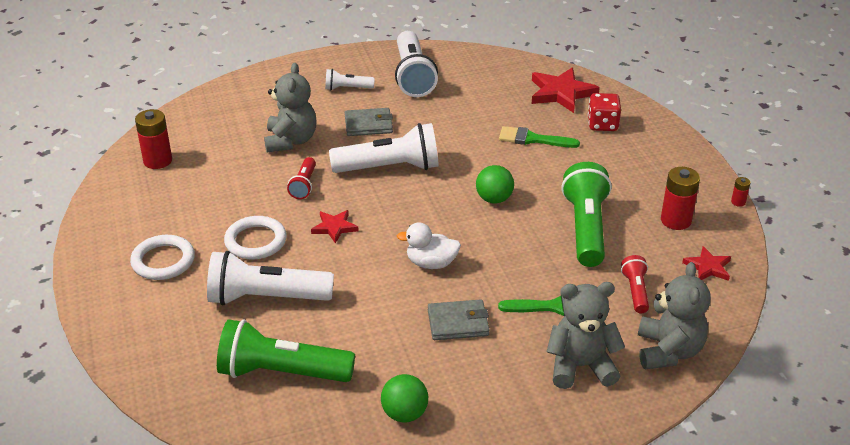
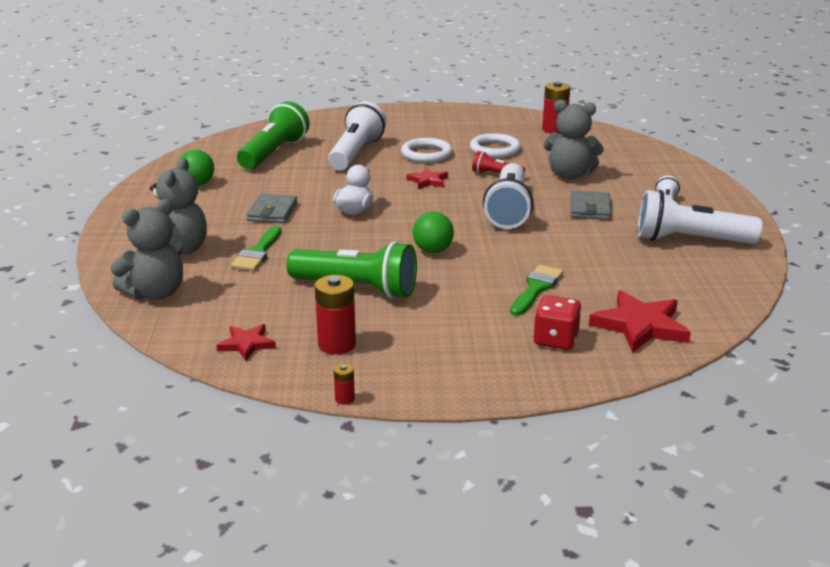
camera: 105 degrees right, 10 degrees down
(163, 261) = (421, 127): white ring -> white ring (495, 149)
(635, 291) = (245, 294): red flashlight -> none
(668, 351) = (156, 293): grey teddy bear -> grey teddy bear turned 60 degrees counterclockwise

